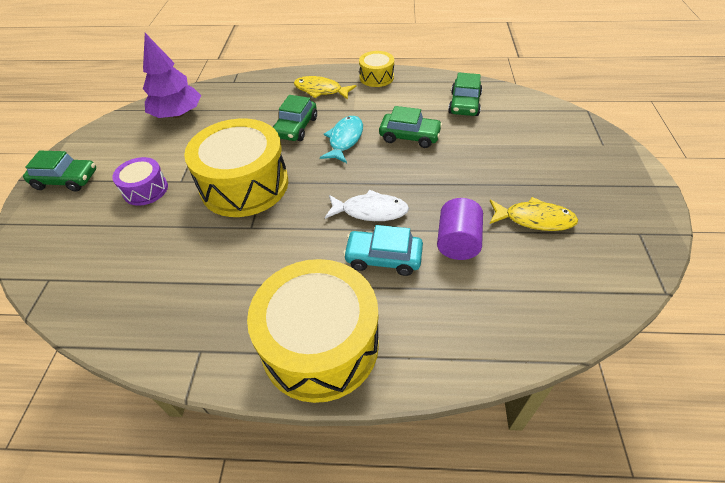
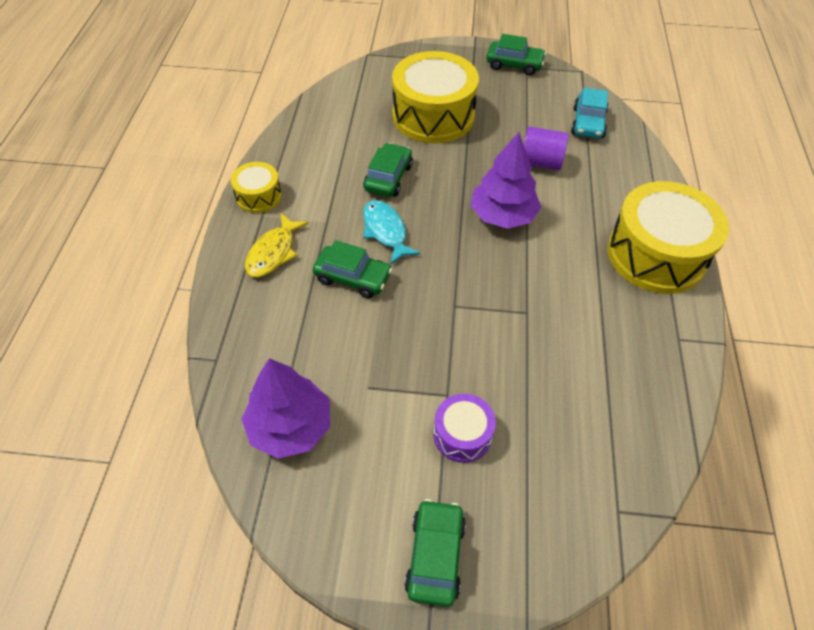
camera: 90 degrees left, 5 degrees up
(244, 185) = (459, 324): yellow drum -> yellow drum (433, 116)
(345, 140) = (385, 231): turquoise fish -> turquoise fish turned 45 degrees clockwise
(370, 211) = (503, 215): white fish -> purple tree
(383, 258) = (562, 210): turquoise car -> turquoise car (588, 123)
(464, 104) = (337, 130): green car -> green car (514, 64)
(534, 219) = (513, 115): yellow fish -> none

